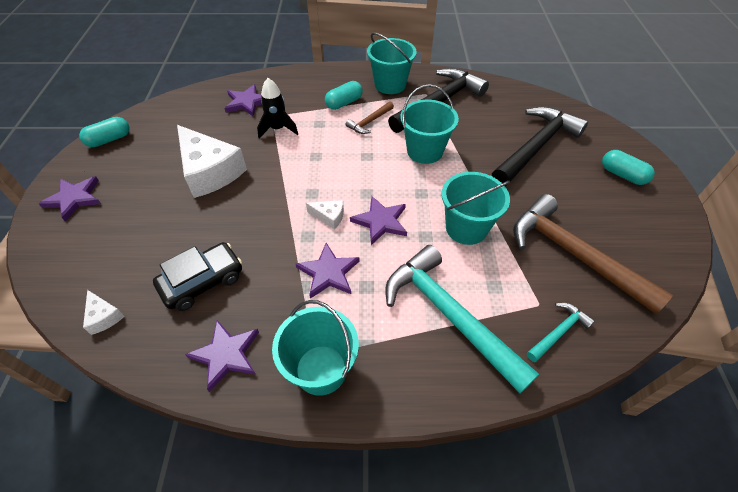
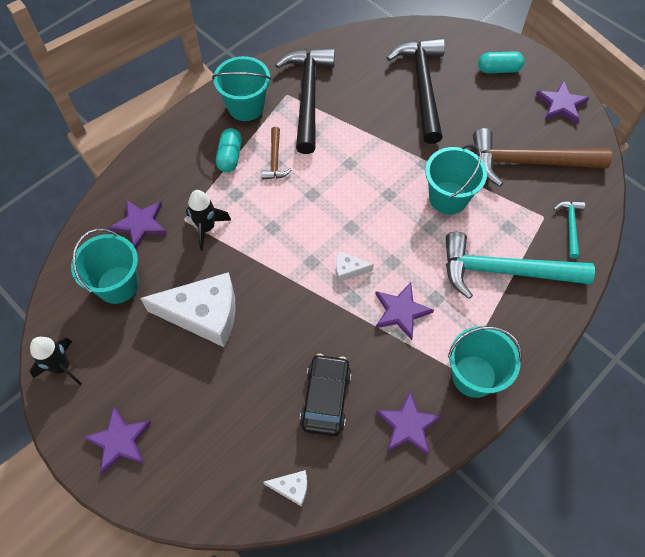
camera: 45 degrees left, 10 degrees up
(109, 140) = (61, 367): turquoise capsule -> black rocket
(329, 217) = (348, 270): white cheese -> white cheese turned 150 degrees counterclockwise
(381, 221) = (388, 242): purple star -> purple star (561, 104)
(424, 151) = (350, 154): turquoise bucket -> turquoise bucket (118, 285)

